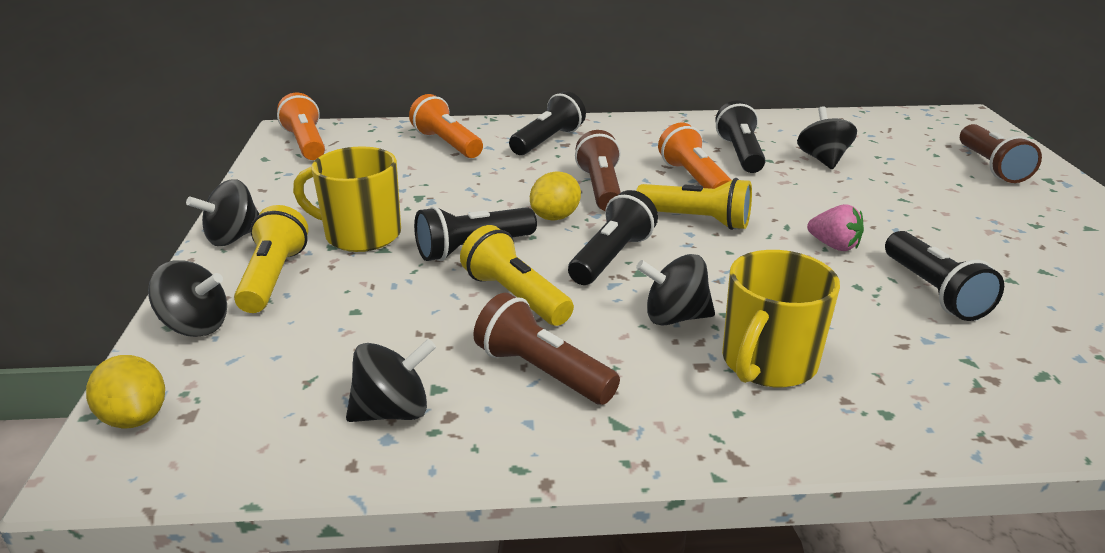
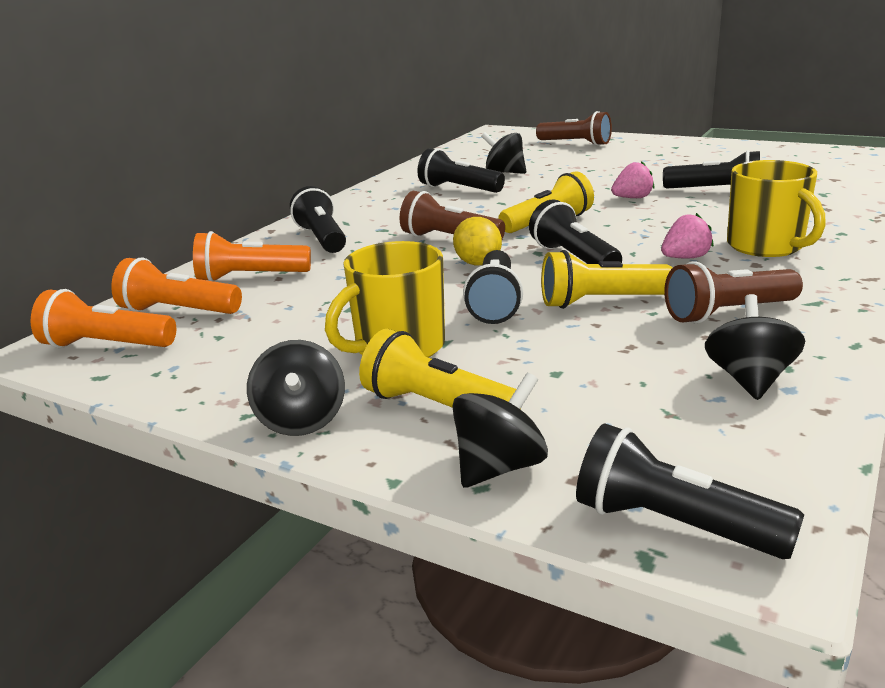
camera: 55 degrees left, 5 degrees down
(135, 417) = (673, 525): yellow lemon -> black flashlight
(674, 317) = (685, 258): black spinning top -> pink strawberry
(694, 179) = (479, 209): orange flashlight -> orange flashlight (178, 311)

